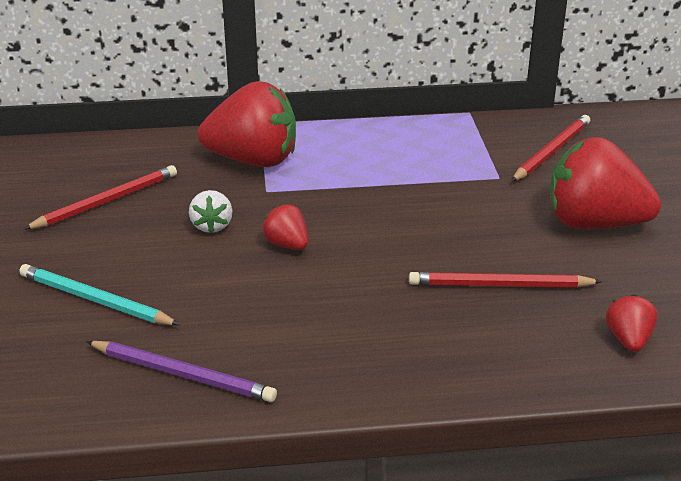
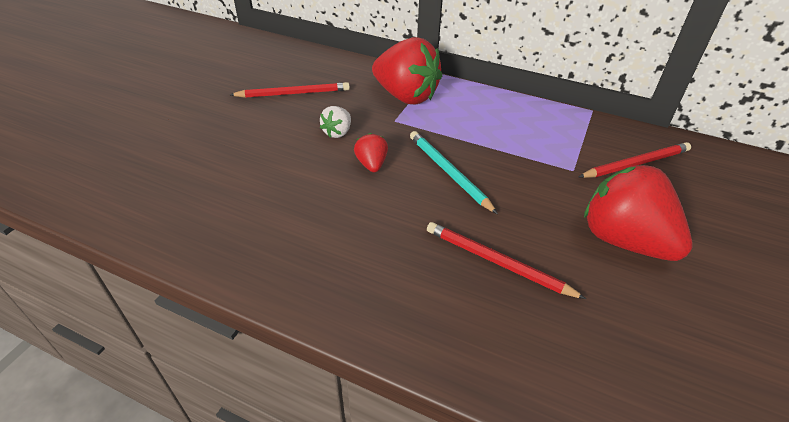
camera: 30 degrees right, 10 degrees up
(95, 300) = (223, 156): turquoise pencil -> turquoise pencil (448, 172)
(183, 374) = (219, 232): purple pencil -> none
(628, 340) = (569, 367): red strawberry -> none

